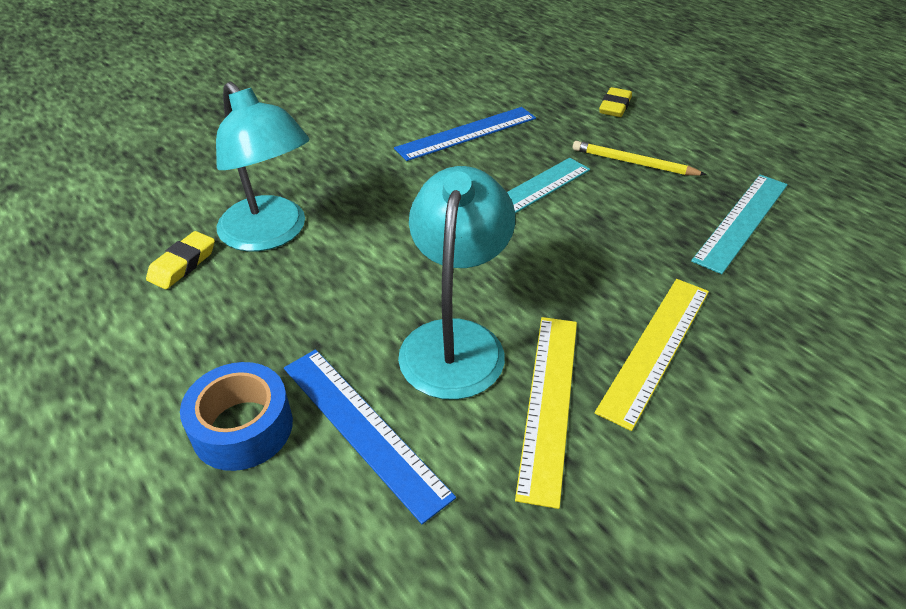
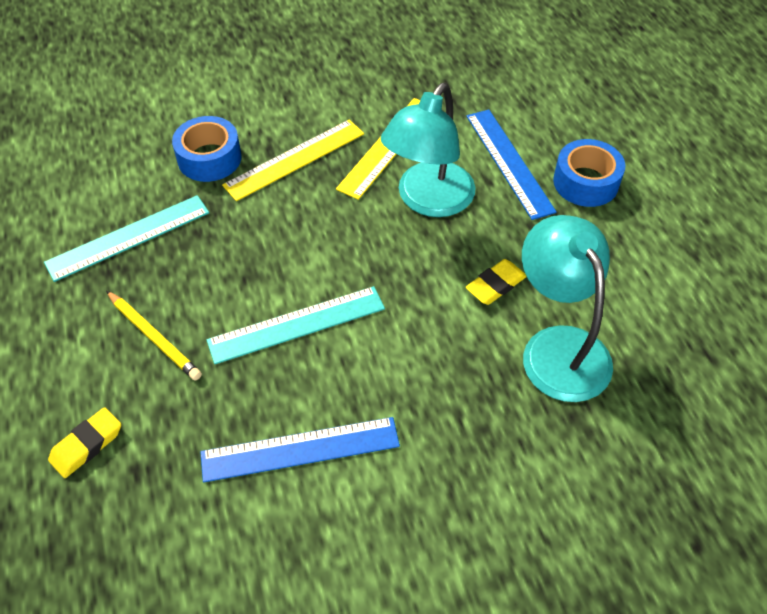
camera: 160 degrees left, 10 degrees up
(183, 264) = (642, 333): yellow eraser -> yellow eraser (495, 285)
(757, 320) = (209, 158): none -> blue tape

